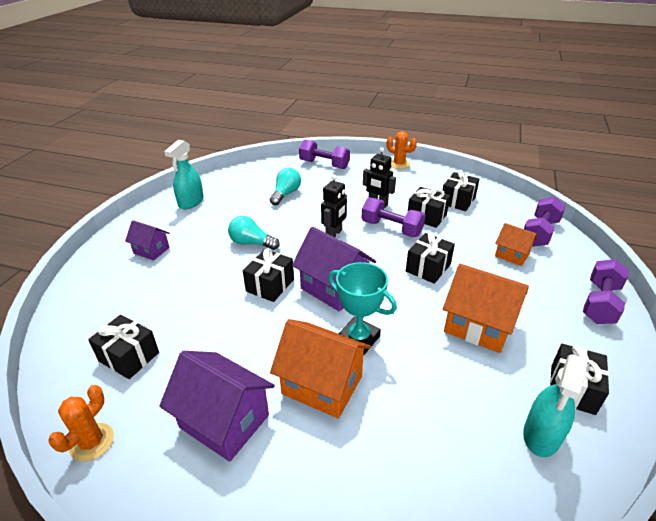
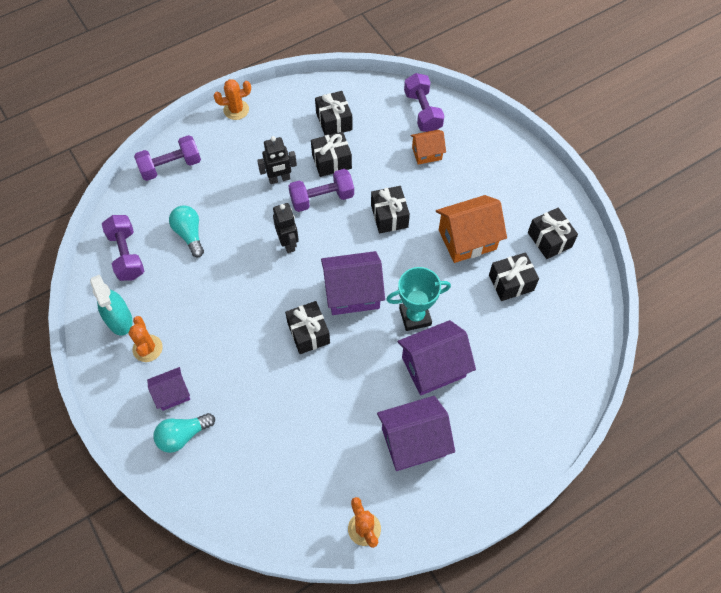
camera: 50 degrees left, 25 degrees up
(129, 356) = (301, 472): black gift -> black gift (511, 282)
(179, 222) = (147, 348): none -> orange cactus
(251, 243) = (240, 311): turquoise light bulb -> turquoise light bulb (183, 435)
(322, 385) = (433, 367): orange house -> purple house
(541, 435) = (560, 285): turquoise spray bottle -> none
(600, 303) = (511, 154): purple dumbbell -> purple dumbbell (127, 255)

